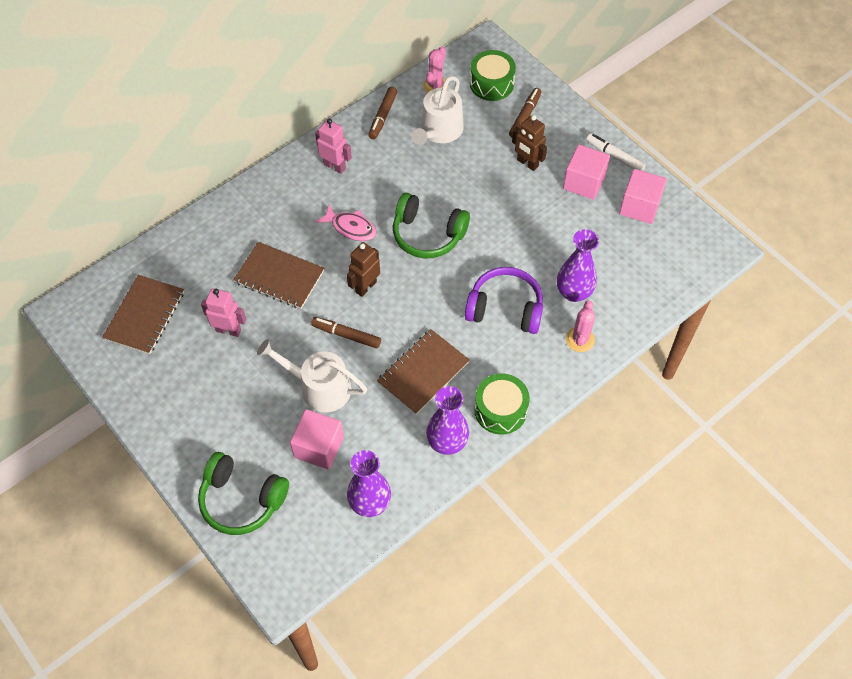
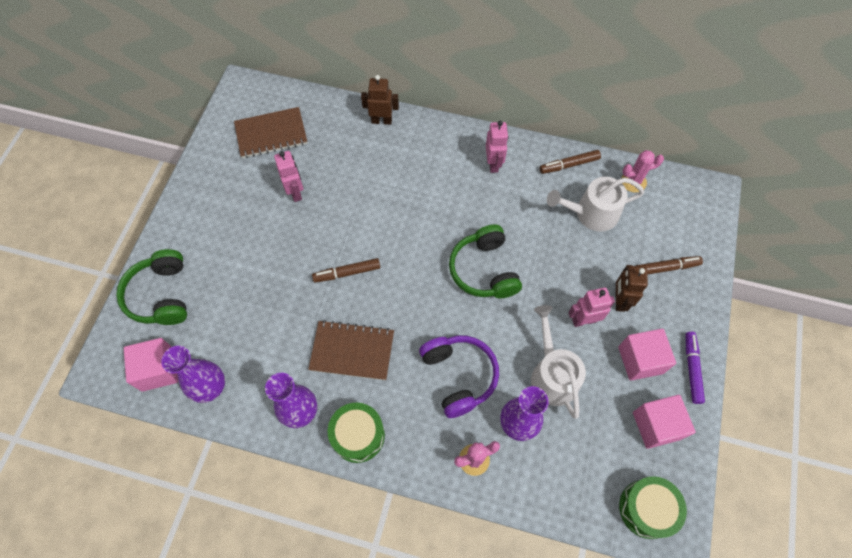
camera: 55 degrees right, 5 degrees up
(279, 277) = (365, 194): brown notebook -> none
(319, 387) = (288, 284): white watering can -> white watering can (552, 375)
(319, 447) = (236, 318): pink cube -> pink cube (158, 370)
(346, 335) = (347, 273): brown marker -> brown marker turned 90 degrees counterclockwise
(351, 227) = (446, 211): pink fish -> none
(365, 287) = (400, 257): brown robot -> brown robot (381, 121)
(491, 84) = (675, 221): green drum -> green drum (647, 509)
(525, 196) = (584, 320): none -> pink robot
(614, 156) = (692, 369): white marker -> purple marker

